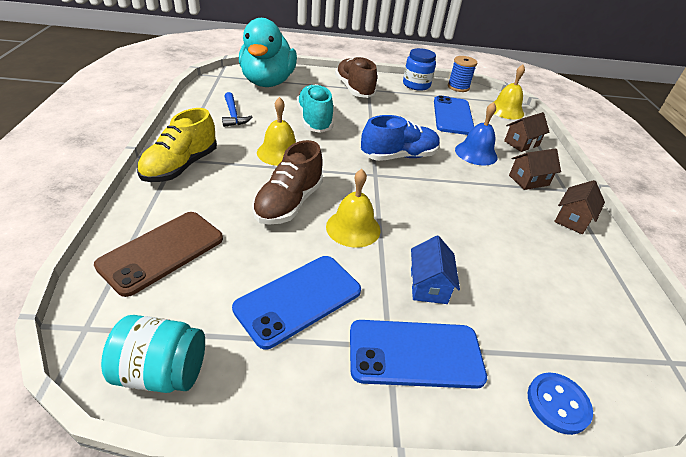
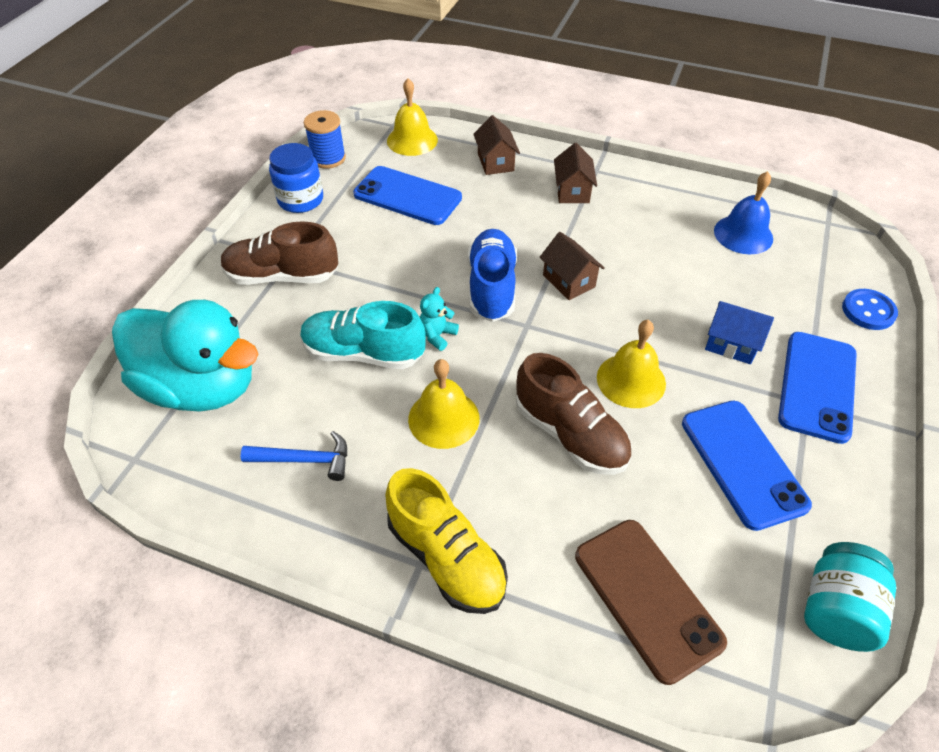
camera: 65 degrees left, 10 degrees up
(343, 142) = (437, 335): none -> turquoise teddy bear
(476, 153) = (505, 211): blue bell -> blue bell (743, 234)
(572, 219) = (647, 190): brown house -> brown house (569, 281)

